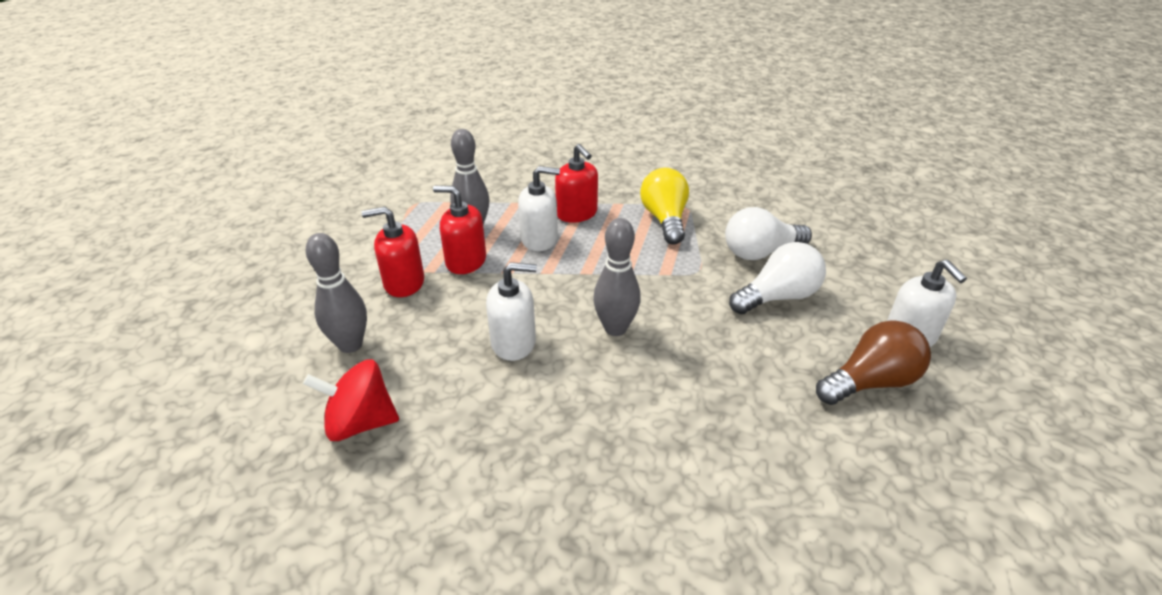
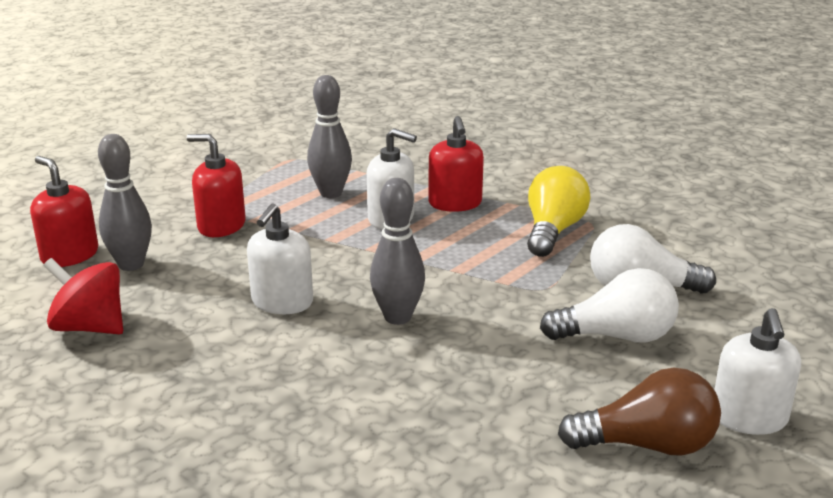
camera: 25 degrees right, 10 degrees down
(466, 261) = (297, 221): red soap dispenser -> red soap dispenser (69, 255)
(513, 343) = (282, 302): white soap dispenser -> white soap dispenser turned 90 degrees clockwise

